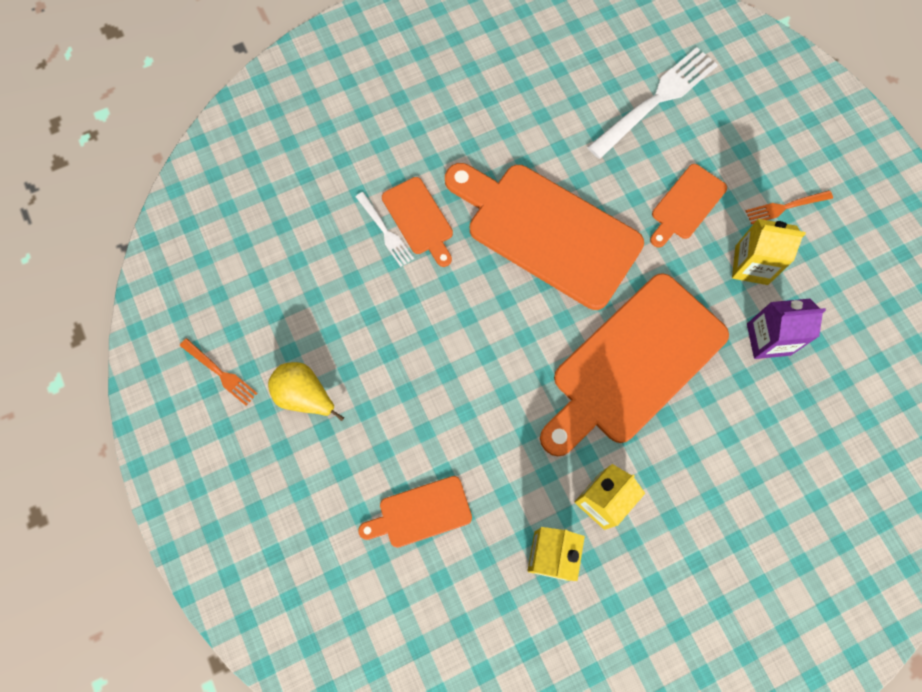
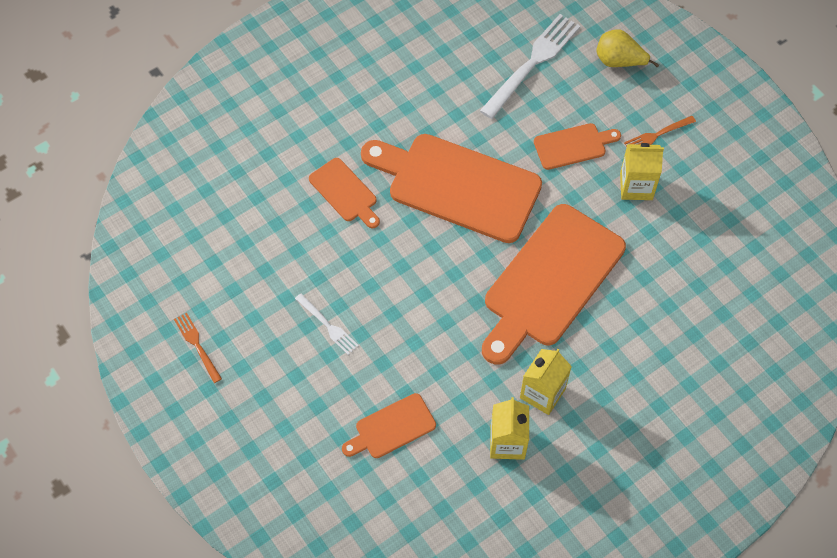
camera: 10 degrees left, 10 degrees down
(221, 373) = (197, 345): orange fork -> orange fork turned 150 degrees counterclockwise
(305, 396) = (274, 351): yellow pear -> yellow pear (619, 61)
(385, 232) = (317, 207): white fork -> white fork (328, 326)
(686, 205) = (573, 146): orange cutting board -> orange cutting board turned 135 degrees counterclockwise
(768, 339) = (660, 243): purple carton -> none

